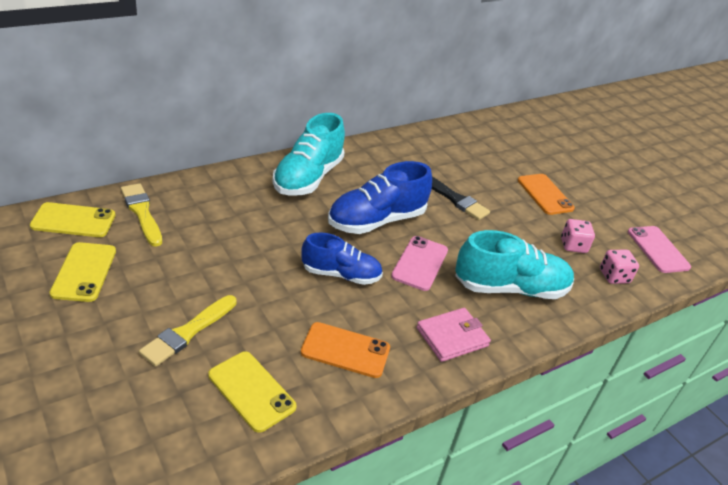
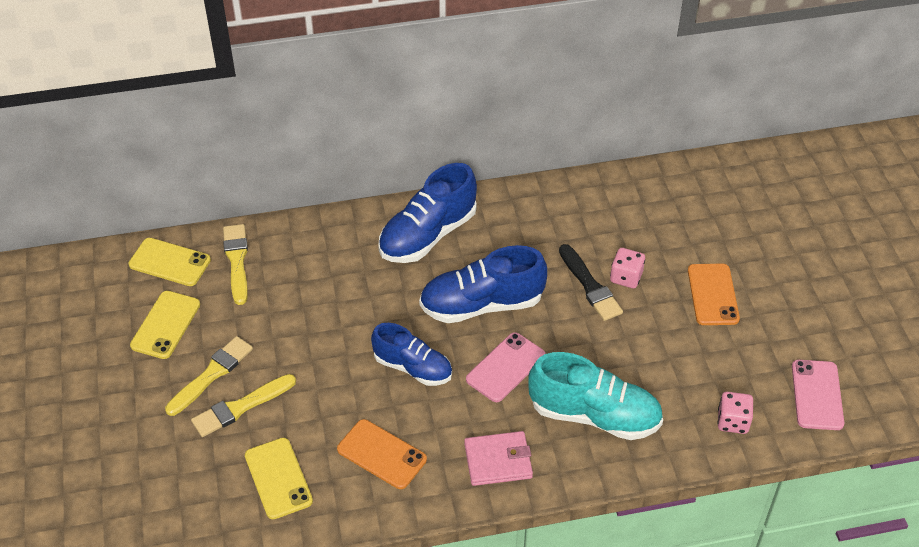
camera: 25 degrees right, 10 degrees up
(147, 308) = (212, 374): none -> yellow brush
(308, 177) = (428, 235): turquoise shoe -> blue shoe
(573, 245) = (706, 373): pink dice -> pink dice (626, 277)

